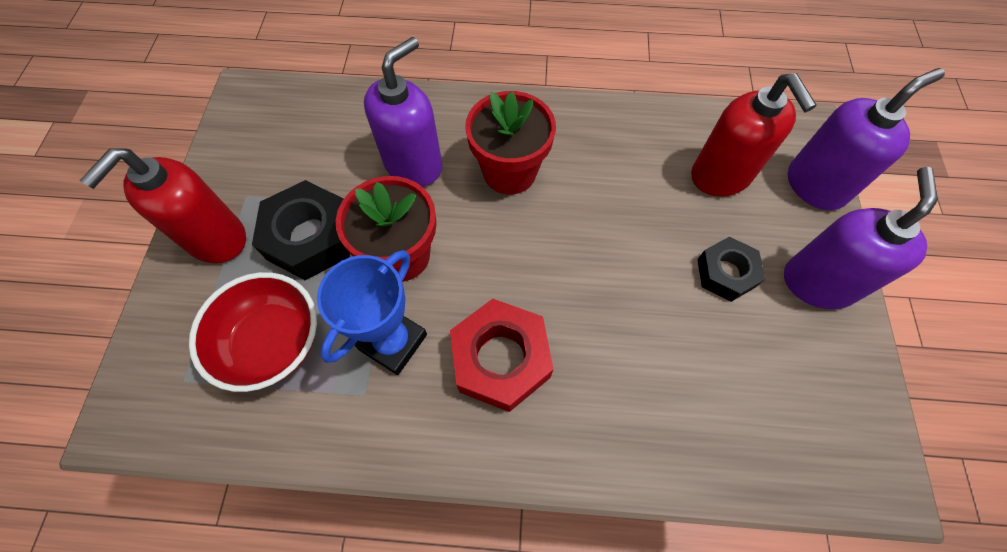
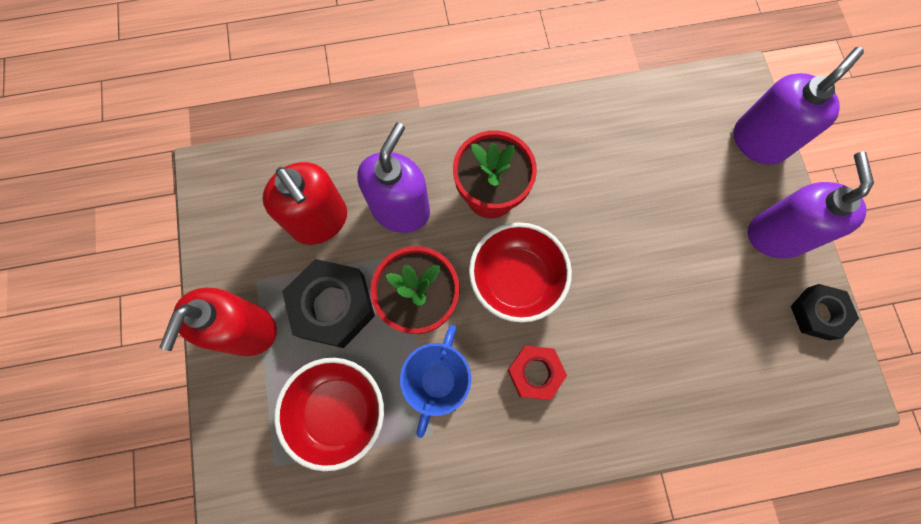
camera: 15 degrees left, 10 degrees up
(500, 359) = (535, 373): red nut -> red nut, size x0.63
(510, 258) = (516, 279): none -> red bowl
(720, 176) = (677, 152): red soap dispenser -> red soap dispenser (319, 221)
(726, 273) = (700, 246): black nut -> black nut (818, 313)

